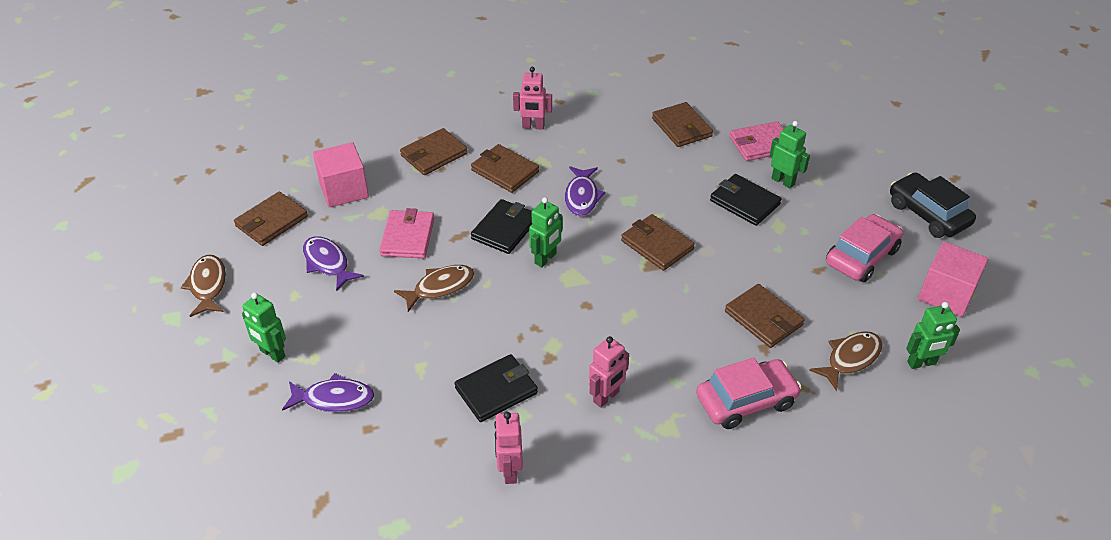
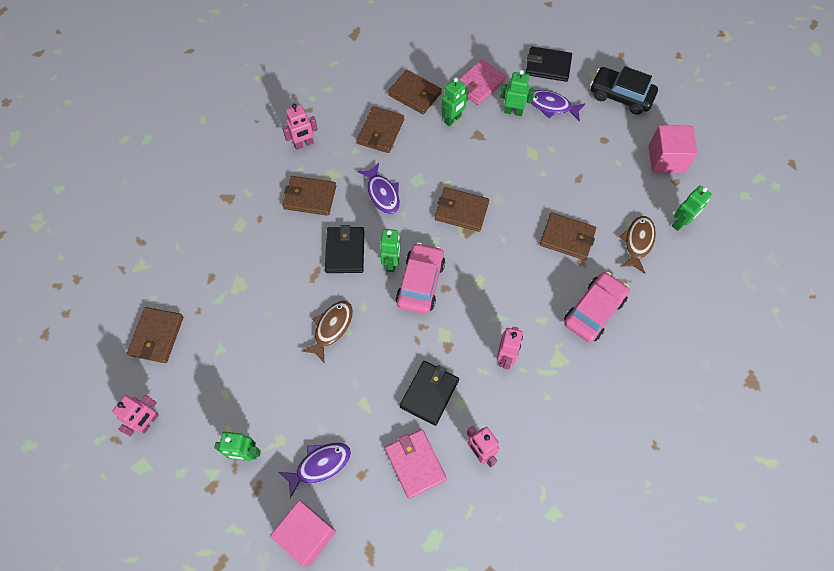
camera: 30 degrees left, 20 degrees up
(208, 285) = (149, 422): brown fish -> pink robot
(327, 263) = (230, 351): purple fish -> purple fish (551, 106)
(344, 190) = (195, 277): pink cube -> pink cube (307, 535)
(407, 237) = (276, 295): pink wallet -> pink wallet (415, 464)
(434, 155) = (244, 208): brown wallet -> brown wallet (381, 132)
(707, 163) = (452, 119): none -> green robot
(744, 202) = (498, 143): black wallet -> black wallet (548, 66)
(861, 256) = (599, 153): pink car -> pink car (420, 283)

